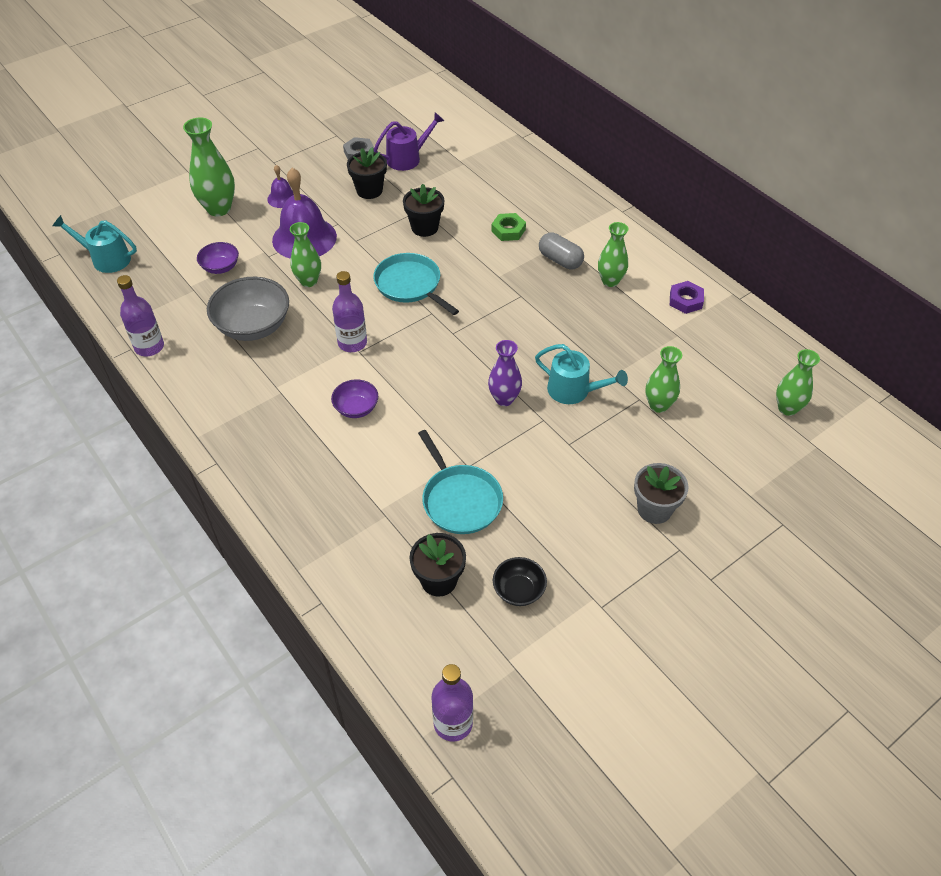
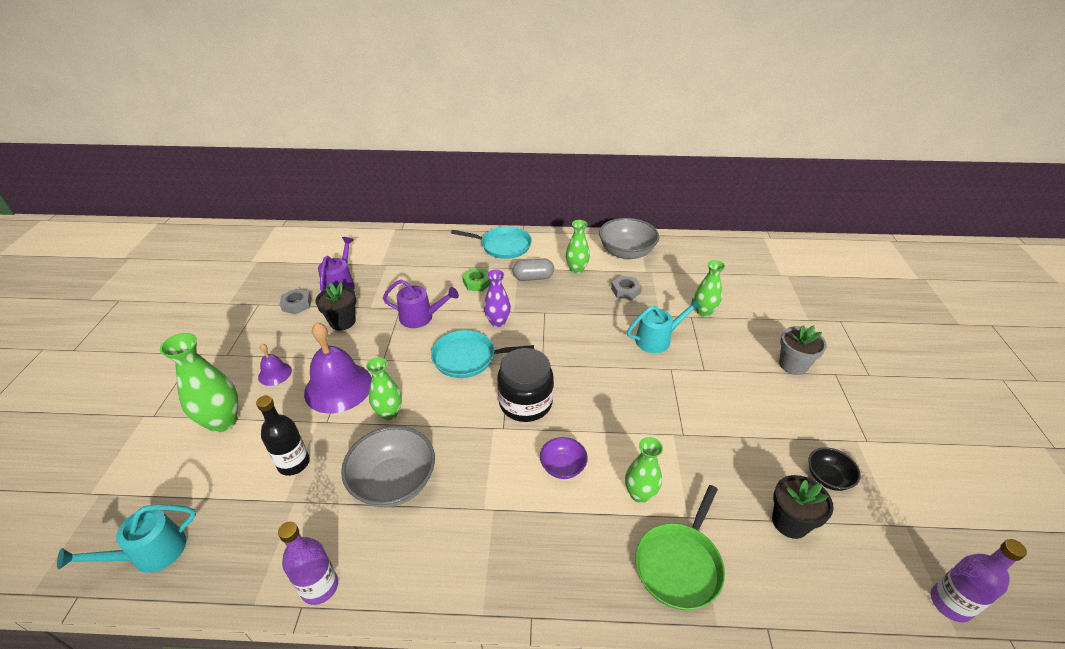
camera: 50 degrees left, 10 degrees down
(220, 267) = (294, 463): purple bowl -> black bottle
(330, 524) = (679, 564): none -> green pan
(352, 343) = (489, 426): purple bottle -> none
(399, 348) = (525, 402): none -> black jar
(424, 227) = (420, 317): black flower pot -> purple watering can
(460, 500) = (714, 459): turquoise pan -> turquoise pan (503, 246)
(504, 399) = (633, 376): purple vase -> purple vase (498, 322)
(621, 332) = (625, 290): none -> grey nut
(685, 300) = (626, 252): purple nut -> grey bowl
(787, 408) = (749, 268): green vase -> green vase (639, 494)

